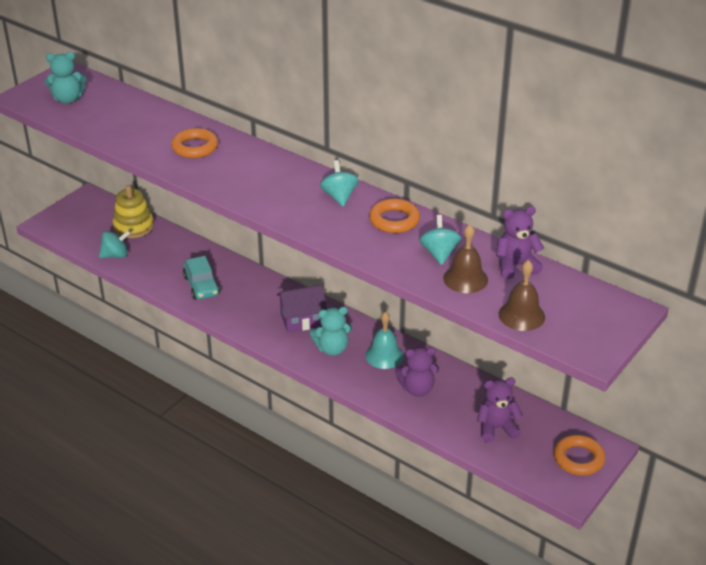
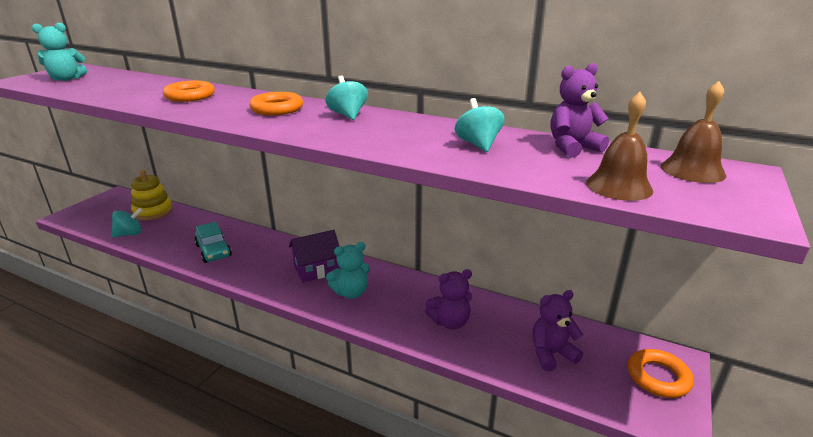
camera: 10 degrees left, 10 degrees down
(384, 355) = (406, 293): turquoise bell -> none
(394, 220) = (414, 126): orange ring -> orange ring (277, 109)
(465, 279) = (522, 161): brown bell -> brown bell (692, 170)

